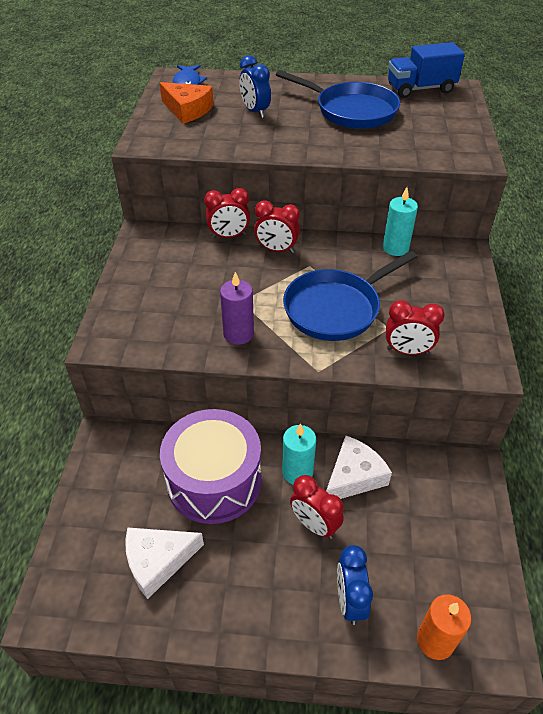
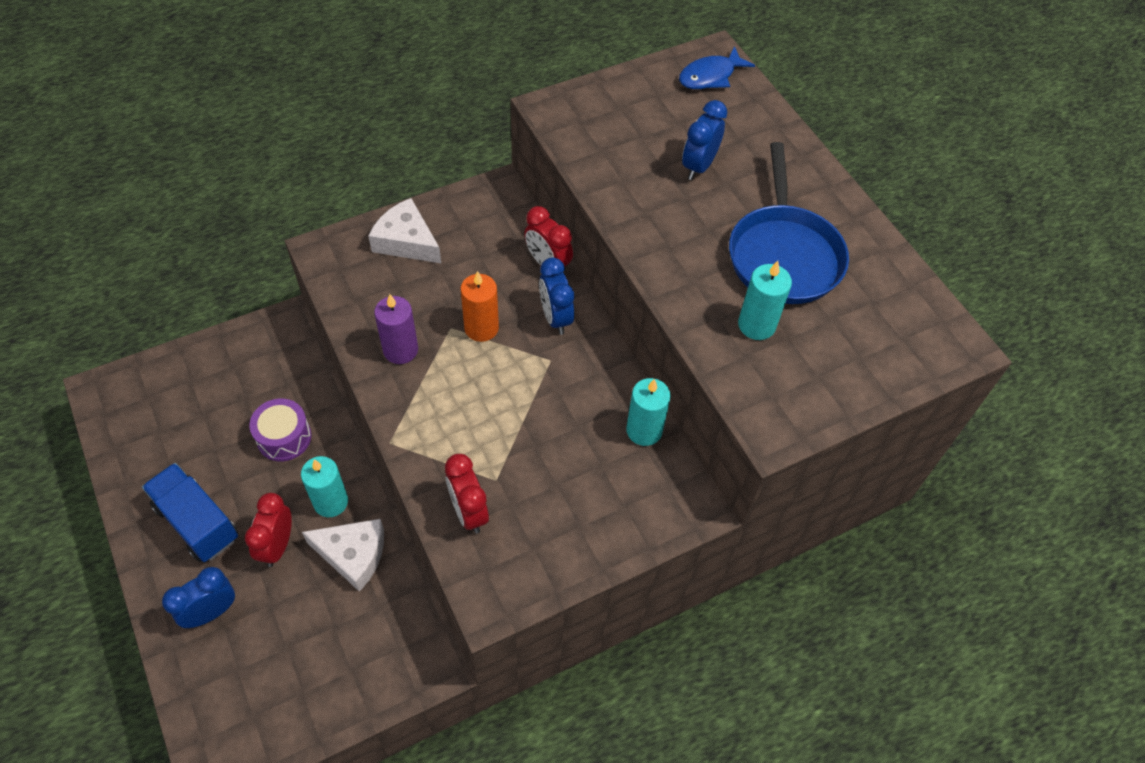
camera: 55 degrees right, 10 degrees up
(157, 561) = (180, 440): white cheese -> white cheese (406, 241)
(187, 110) = (650, 107): orange cheese -> none
(214, 480) = (284, 437): purple drum -> purple drum, size x0.53
(276, 250) = (555, 317): red clock -> blue clock
(336, 308) = (495, 417): blue pan -> none
(396, 137) = (756, 325): none -> turquoise candle
(420, 89) = (912, 304): blue truck -> blue truck (197, 522)
(435, 640) = (203, 703): orange candle -> orange candle (481, 328)

